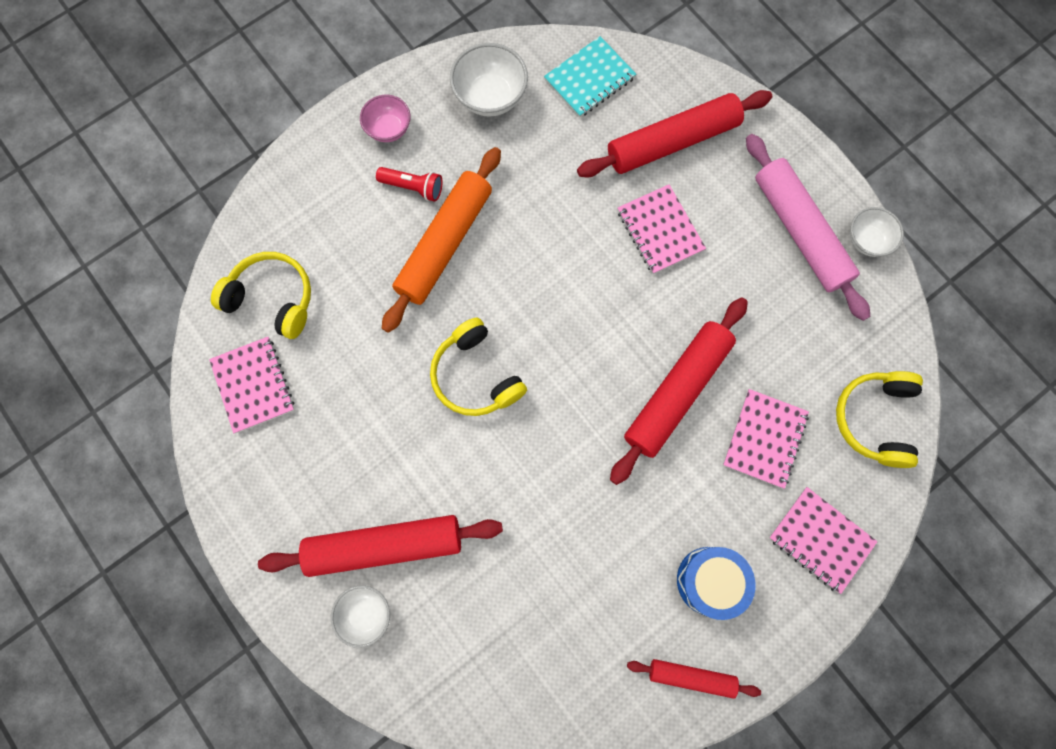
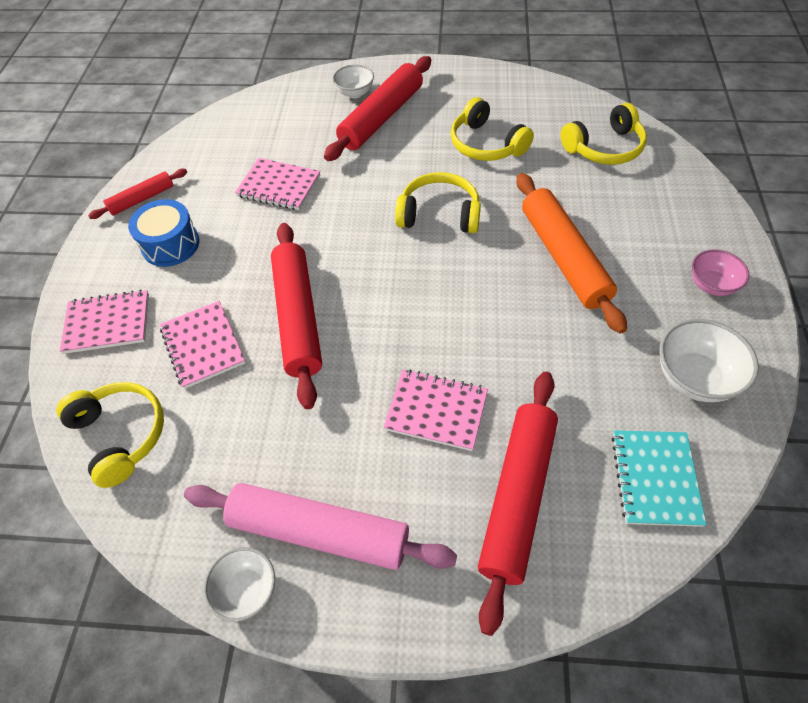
camera: 135 degrees right, 20 degrees down
(253, 385) = (546, 112): pink notebook -> pink notebook (279, 186)
(348, 407) = (486, 144): none -> yellow headphones
(413, 187) = (635, 268): red flashlight -> none

